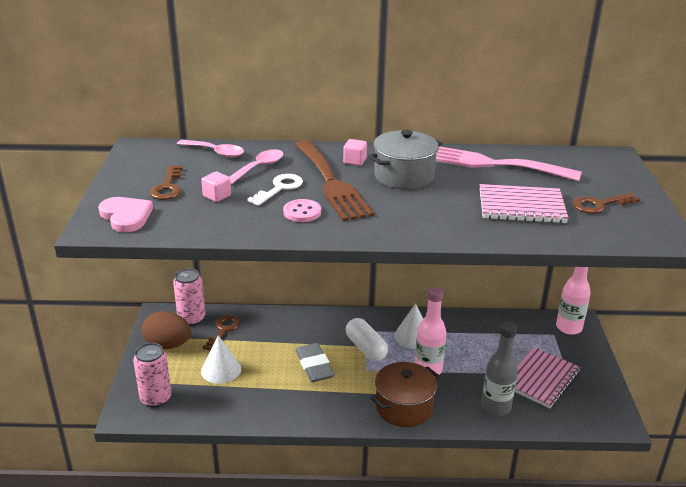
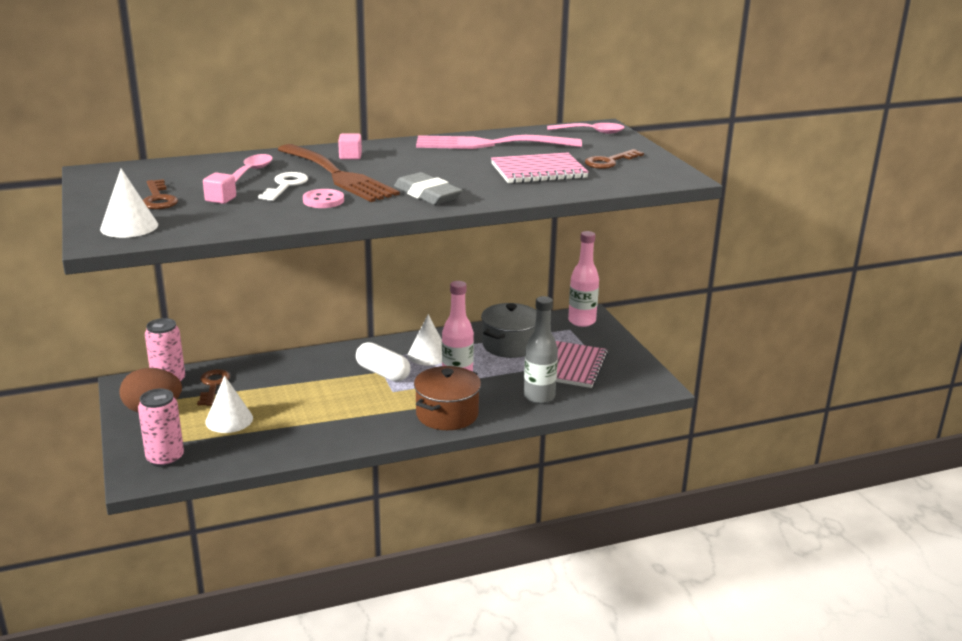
camera: 20 degrees left, 5 degrees down
(126, 216) = (129, 226): pink heart -> white cone
(215, 152) = (190, 166): pink spoon -> pink spoon (591, 132)
(314, 366) = (334, 397): grey eraser -> grey eraser (427, 194)
(404, 176) = (409, 162): grey pot -> grey pot (510, 345)

